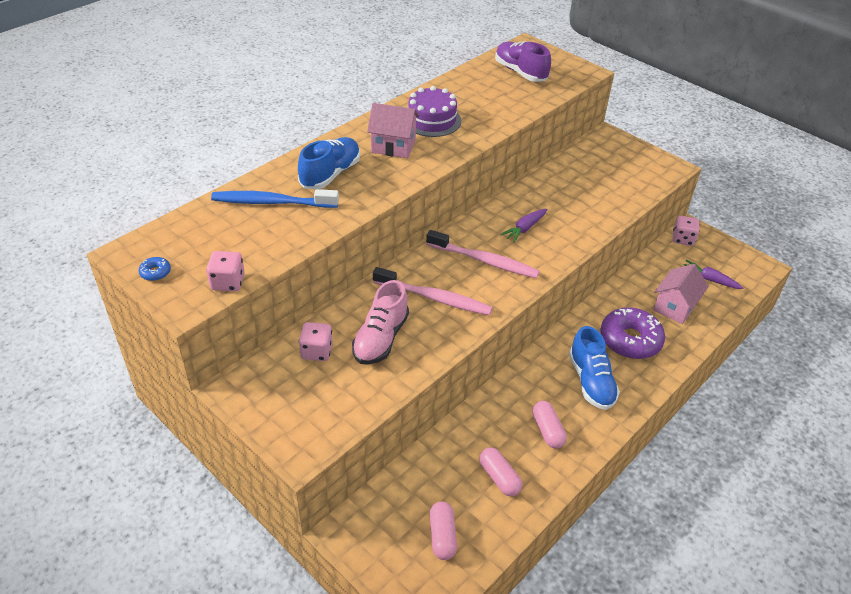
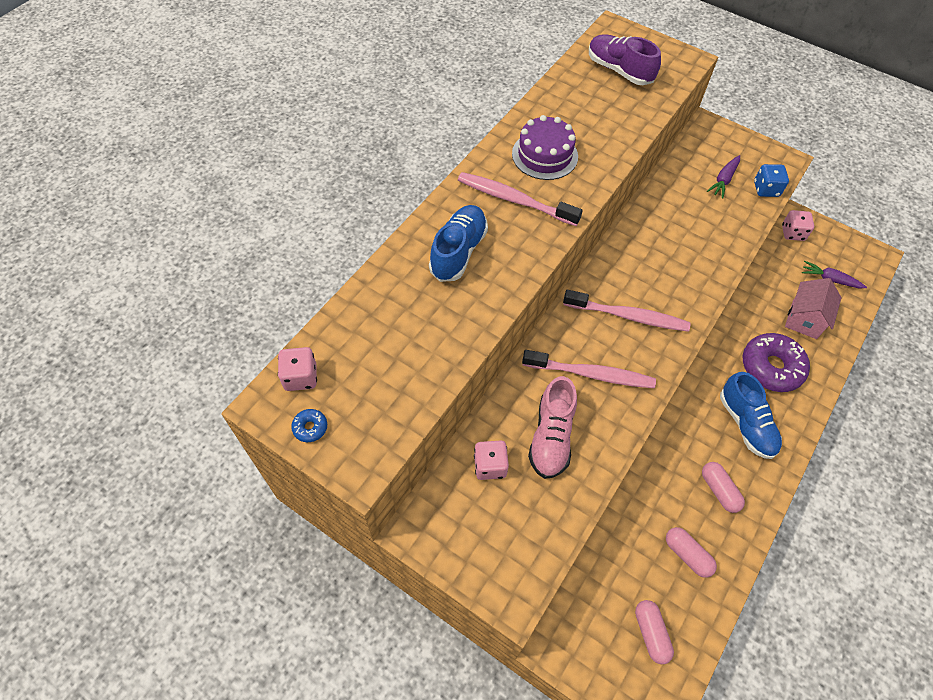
camera: 10 degrees left, 15 degrees up
(228, 282) = (396, 427): pink dice -> pink dice (300, 377)
(272, 202) = (407, 303): blue toothbrush -> none
(393, 146) = (514, 200): pink house -> pink toothbrush
(524, 229) = (657, 266): purple carrot -> purple carrot (723, 180)
(647, 186) = (766, 189): none -> blue dice

